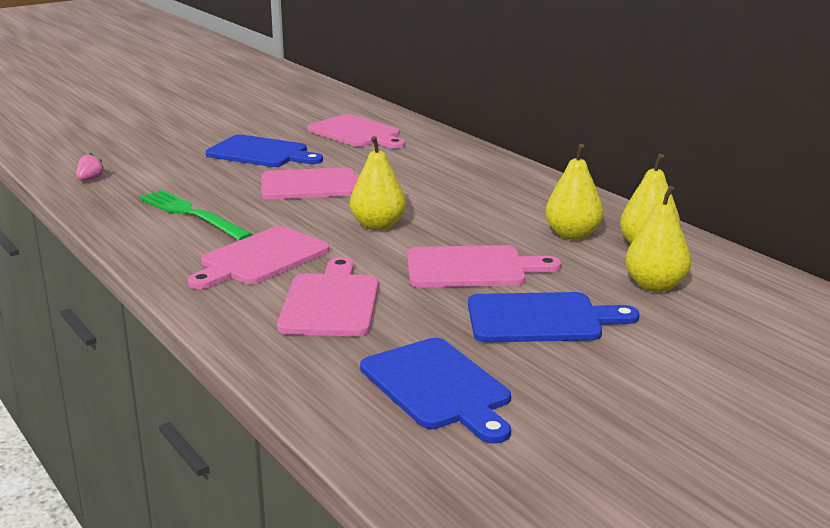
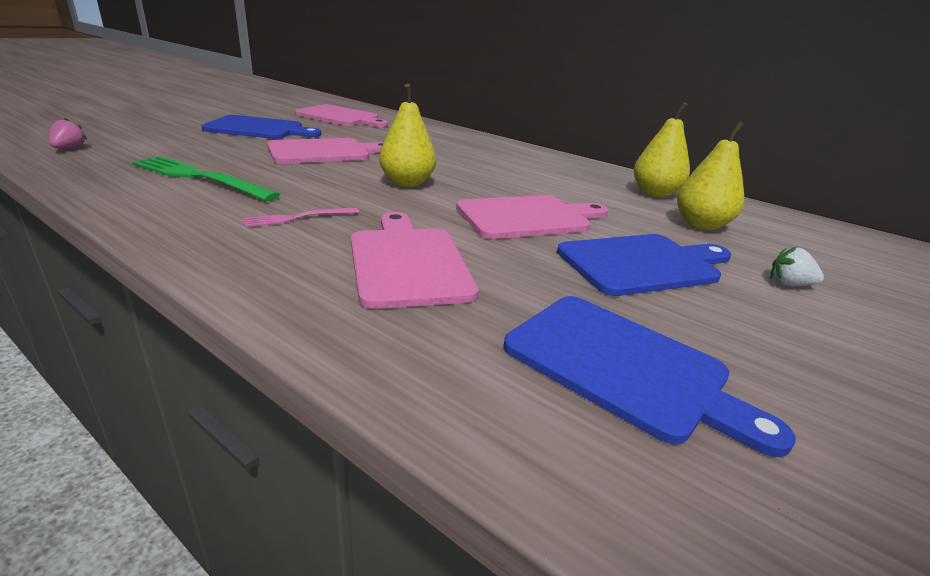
camera: 20 degrees left, 5 degrees up
(261, 258) = (298, 218): pink cutting board -> pink fork
(572, 235) = (586, 186): yellow pear -> none
(668, 347) = (789, 284): none -> white strawberry

